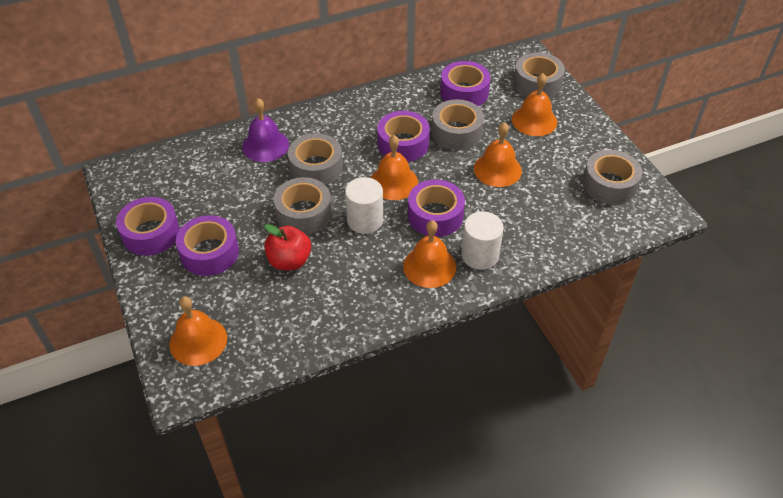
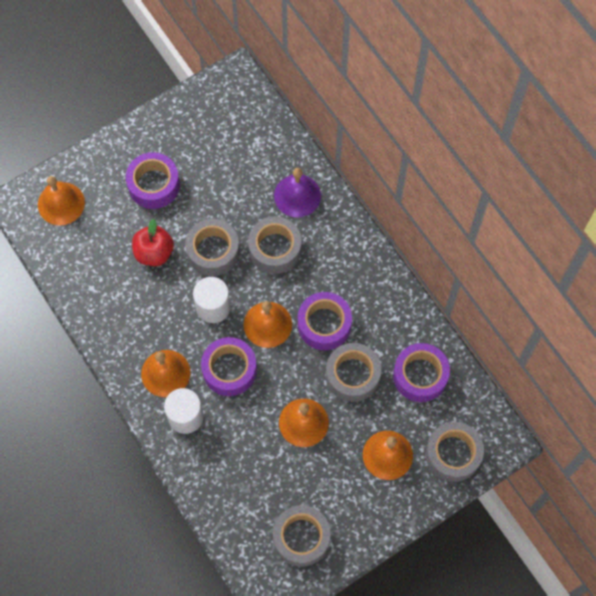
camera: 80 degrees right, 20 degrees up
(151, 233) = (168, 131): purple tape -> none

